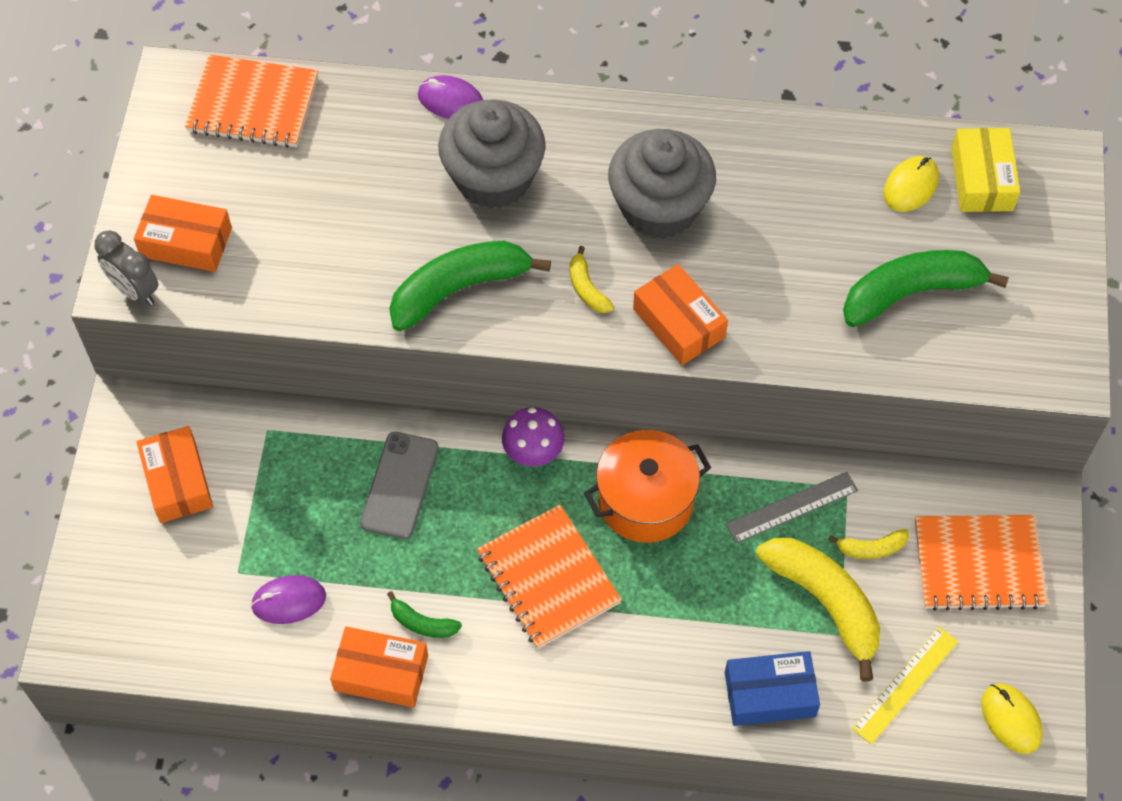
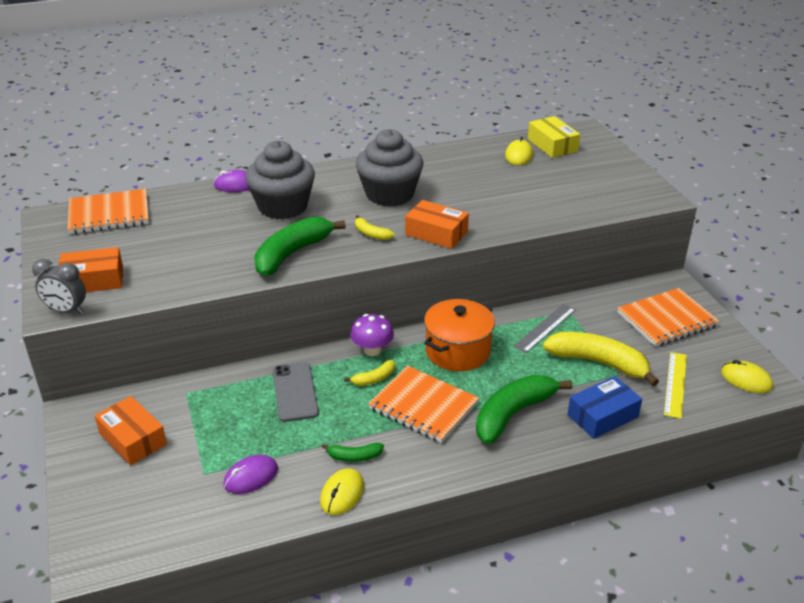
camera: 25 degrees left, 25 degrees down
(381, 673) = (342, 494): orange box -> yellow mouse
(871, 548) = (604, 331): yellow banana -> yellow banana (374, 379)
(911, 293) = (553, 190): green banana -> green banana (513, 414)

